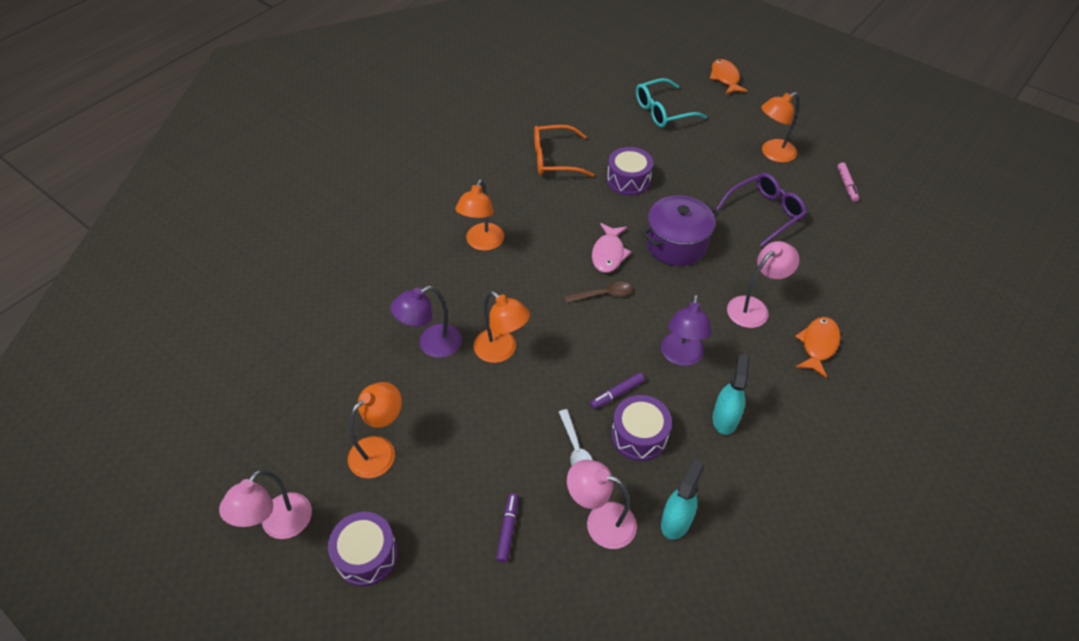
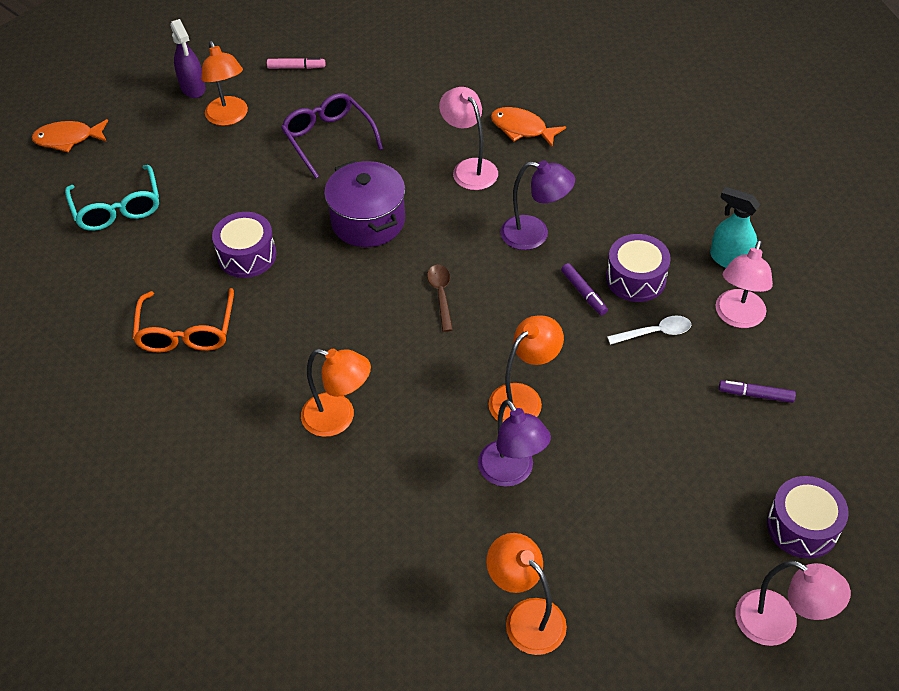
camera: 85 degrees left, 0 degrees up
(380, 450) = (669, 522): orange lamp -> orange lamp (526, 617)
(608, 253) = (375, 285): pink fish -> none
(725, 418) = (612, 210): turquoise spray bottle -> none
(800, 130) = (193, 88): none -> purple spray bottle

